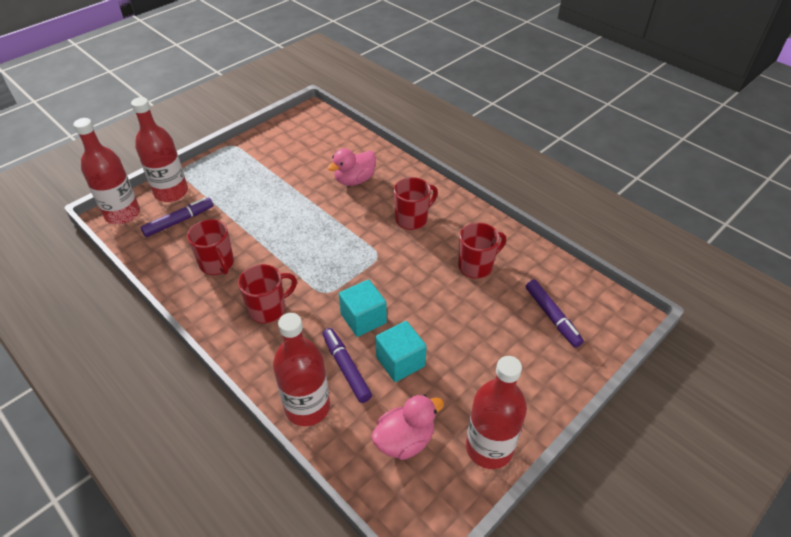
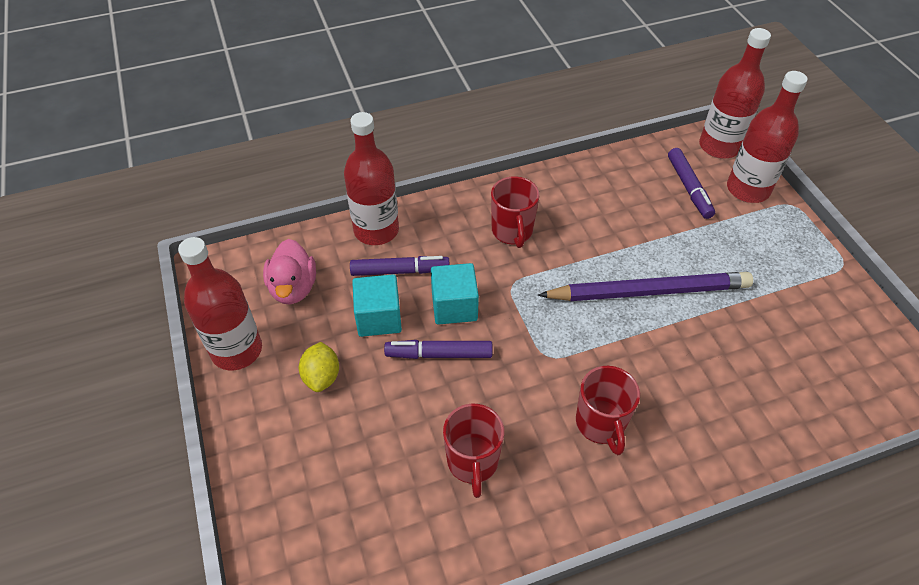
camera: 115 degrees right, 5 degrees up
(217, 264) = (600, 206): red mug -> none
(296, 220) = (649, 292): none -> purple pencil
(354, 180) = (717, 384): pink duck -> none
(473, 373) = (322, 377): none -> yellow lemon
(552, 317) = (340, 509): purple marker -> purple marker (439, 354)

